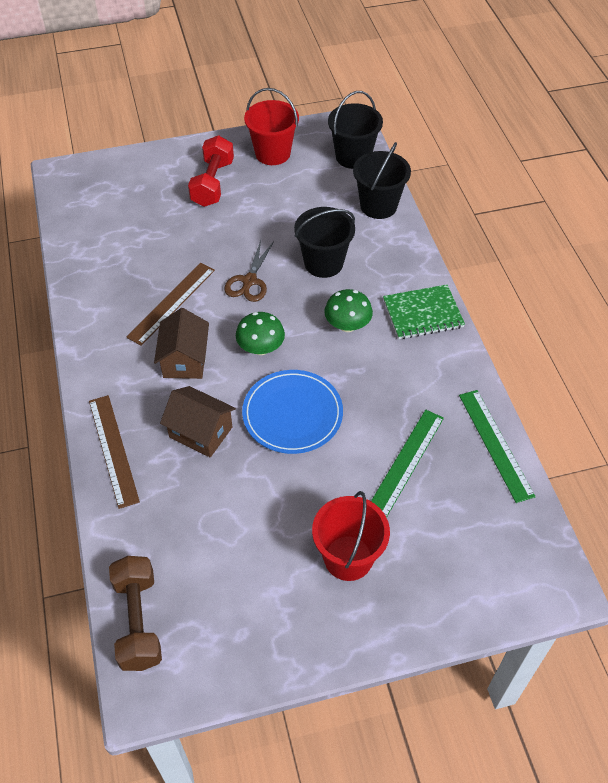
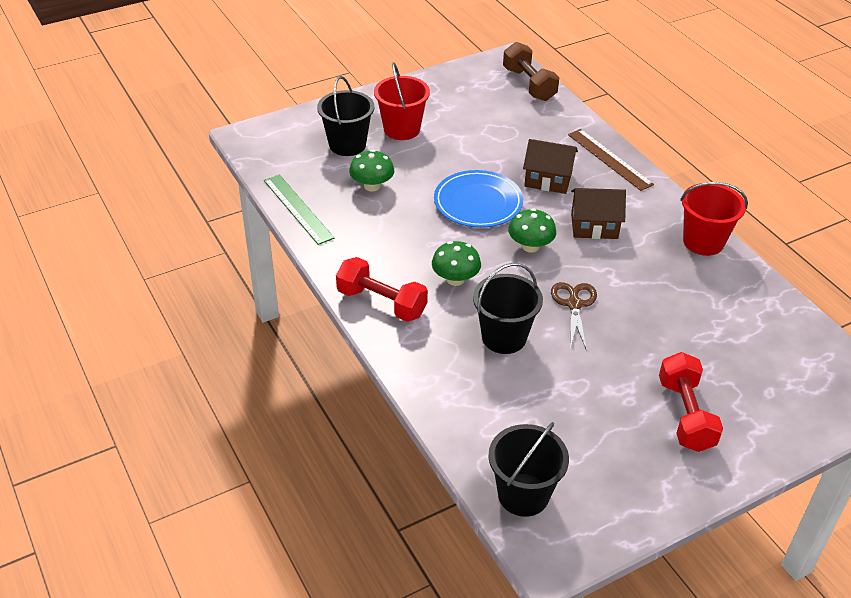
camera: 165 degrees right, 10 degrees down
(172, 303) = (639, 270): brown ruler -> none
(185, 359) = (594, 226): brown house -> brown house turned 75 degrees counterclockwise
(272, 153) = (635, 478): red bucket -> red bucket (703, 242)
(378, 206) = (464, 422): black bucket -> black bucket (347, 145)
(406, 462) = (372, 186): green ruler -> green mushroom
(423, 313) = (381, 303): green notebook -> red dumbbell

